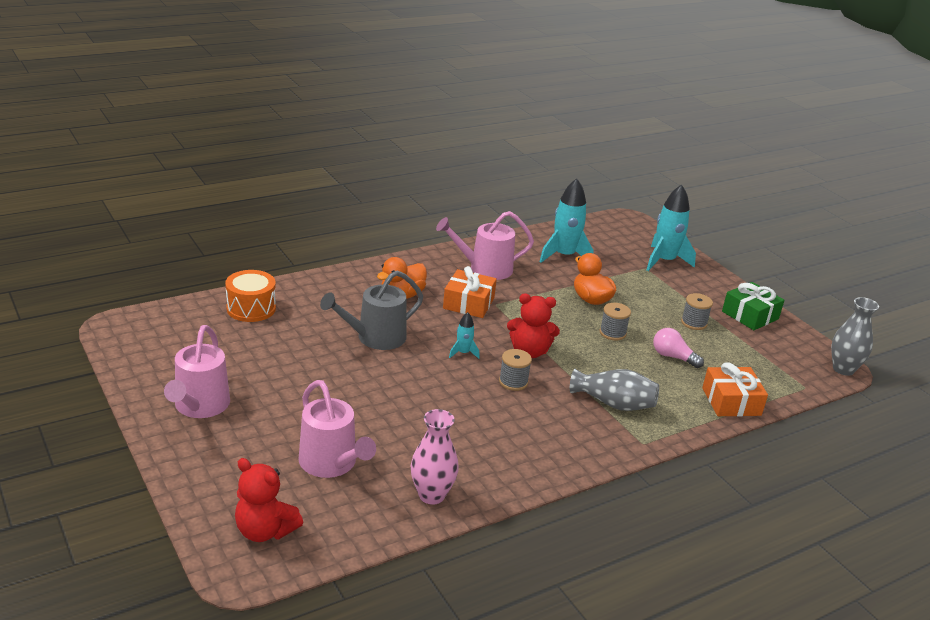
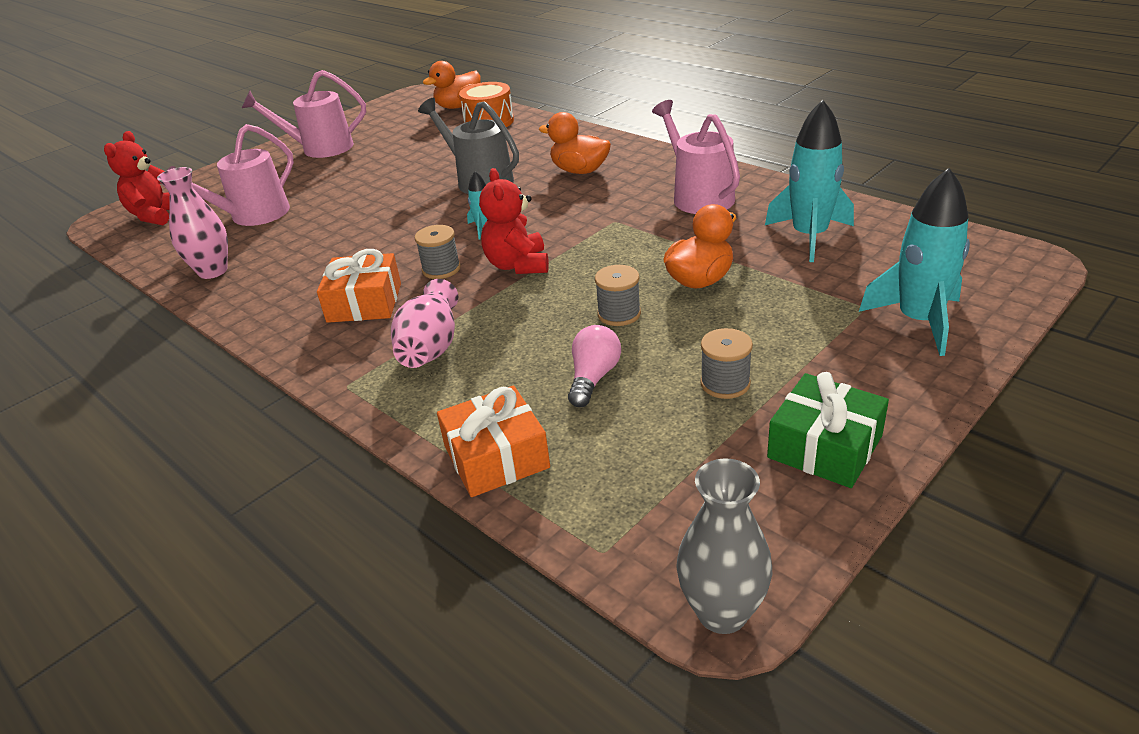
camera: 80 degrees right, 5 degrees up
(188, 314) = (458, 106): none -> orange duck
(468, 303) = (600, 206): orange gift -> orange gift (364, 303)
(614, 404) = (431, 347): grey vase -> pink vase

